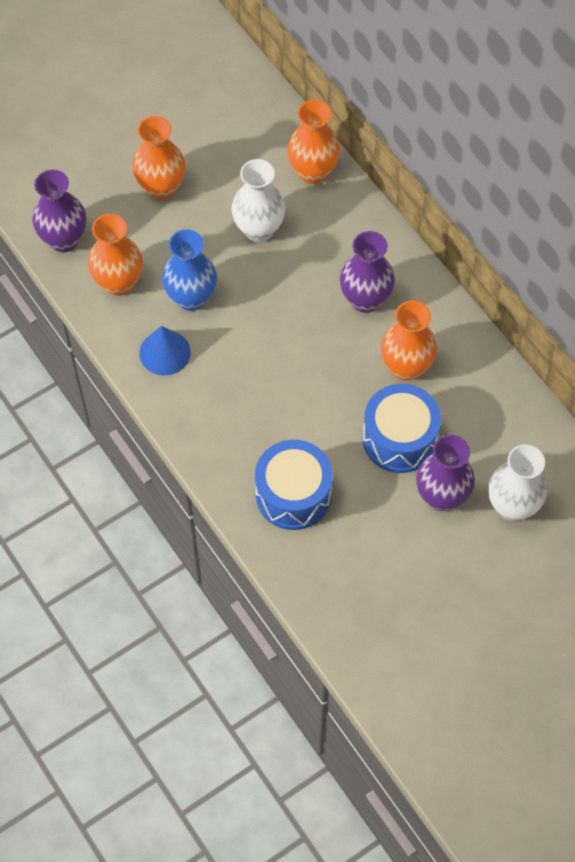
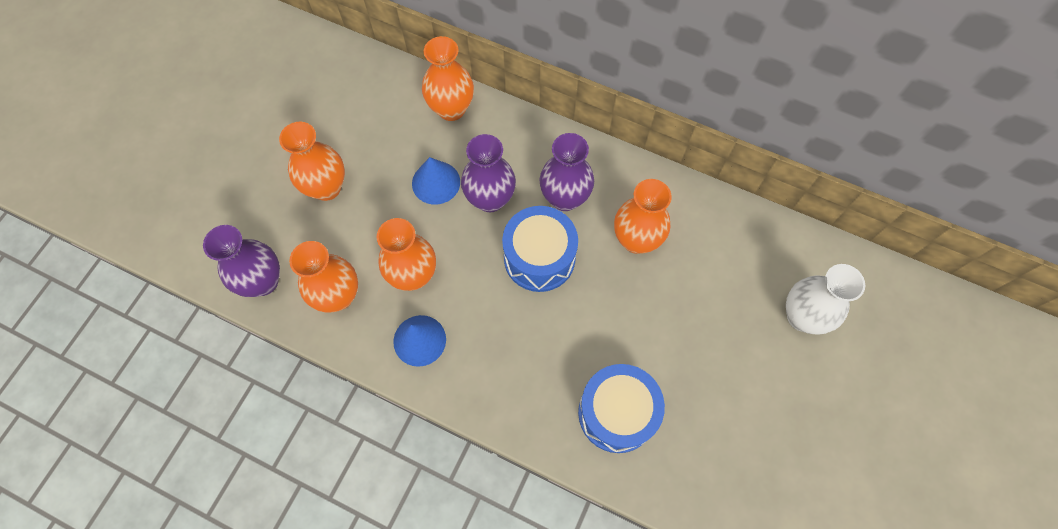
camera: 30 degrees left, 5 degrees up
(191, 298) = (413, 275): blue vase -> orange vase
(259, 230) = (436, 182): white vase -> blue cone
(399, 439) = (672, 308): blue drum -> blue drum (539, 258)
(441, 496) = (741, 341): purple vase -> purple vase (490, 199)

